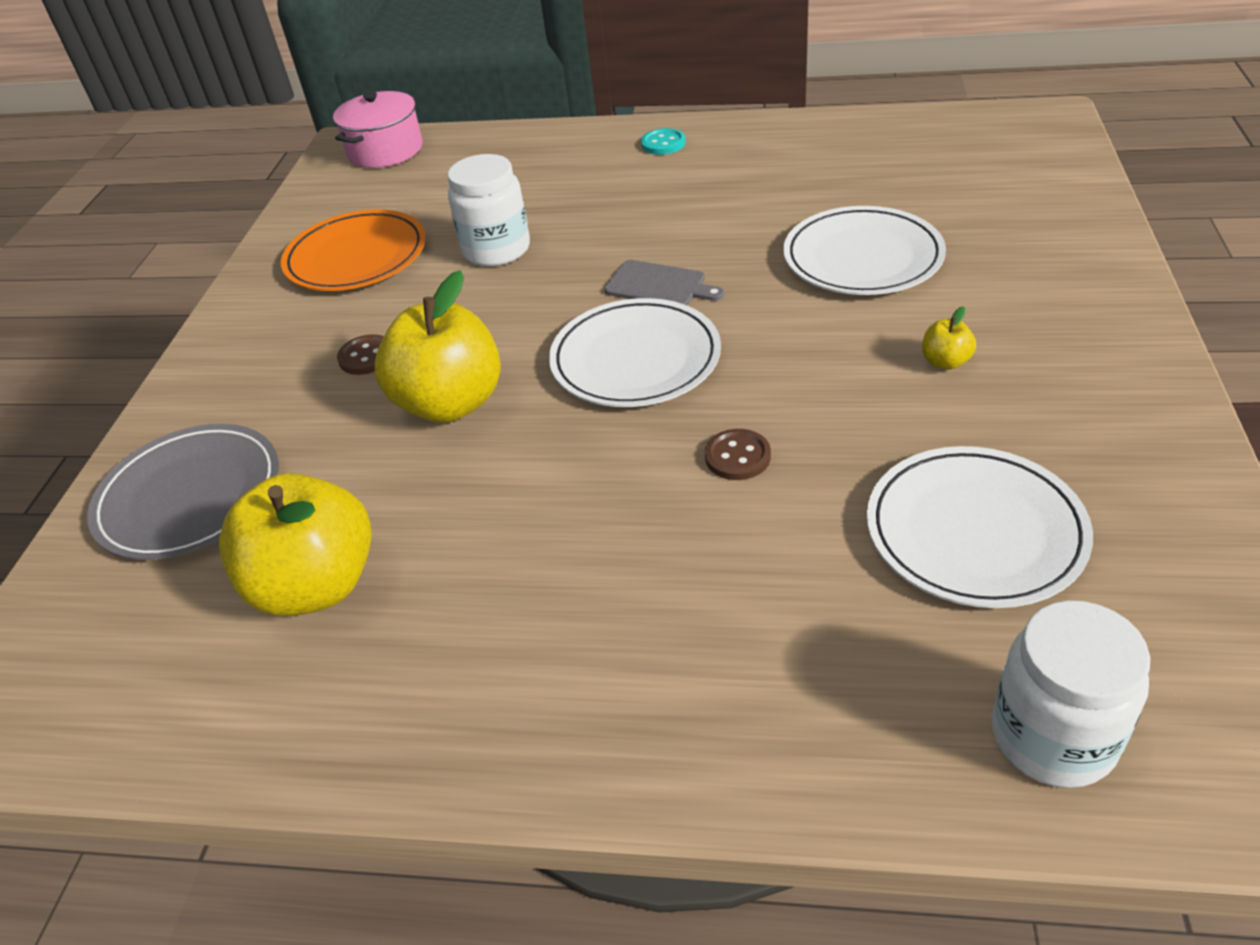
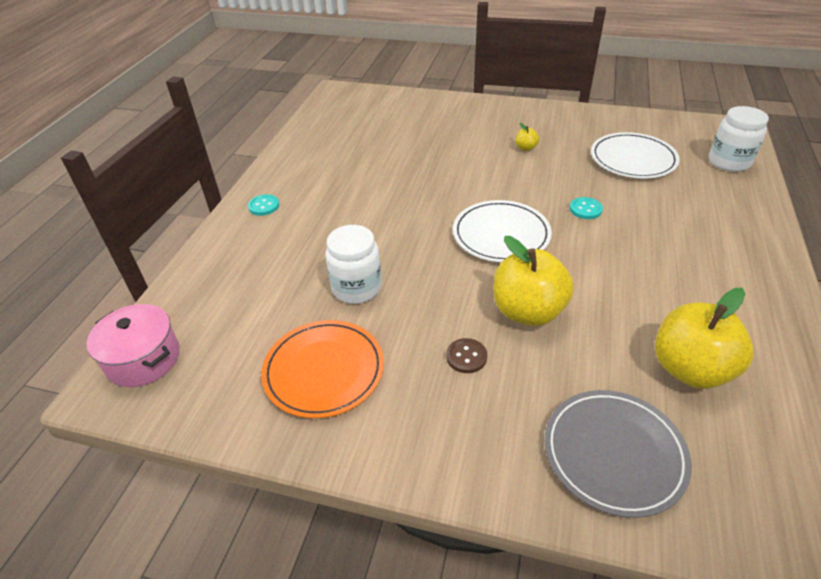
camera: 85 degrees left, 0 degrees up
(659, 285) = (432, 221): grey cutting board -> none
(737, 456) = (585, 209): brown button -> turquoise button
(862, 257) = (435, 155): white plate -> none

